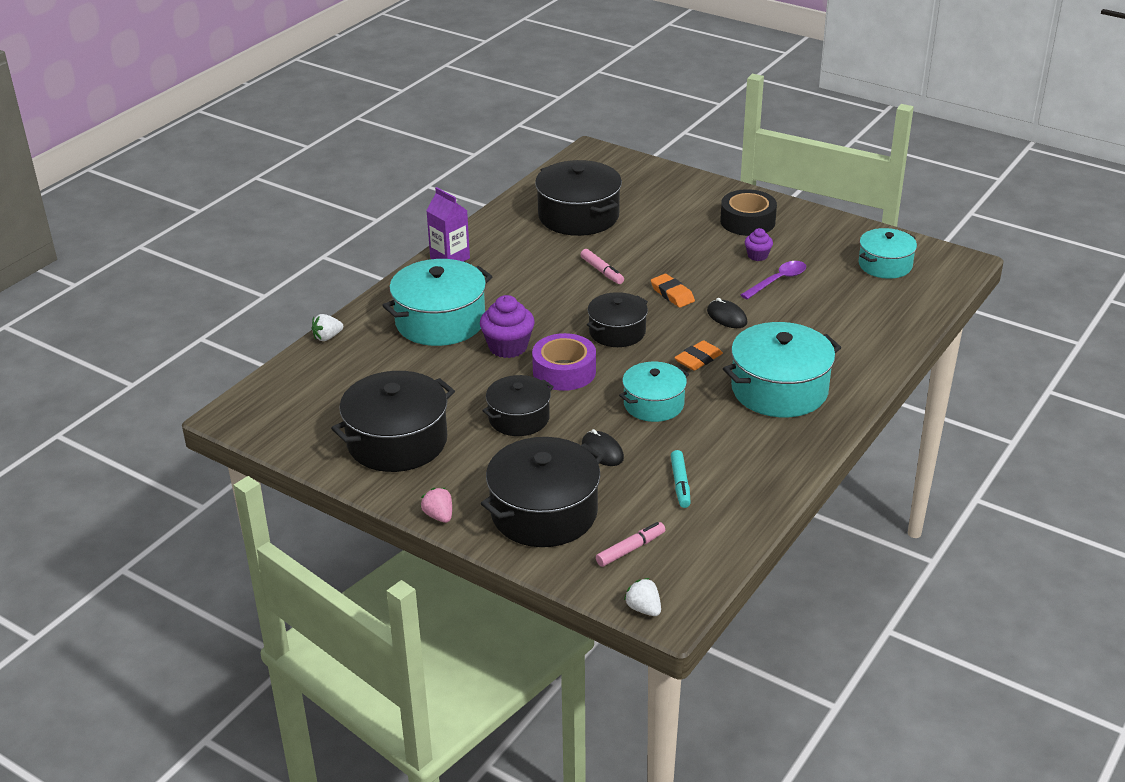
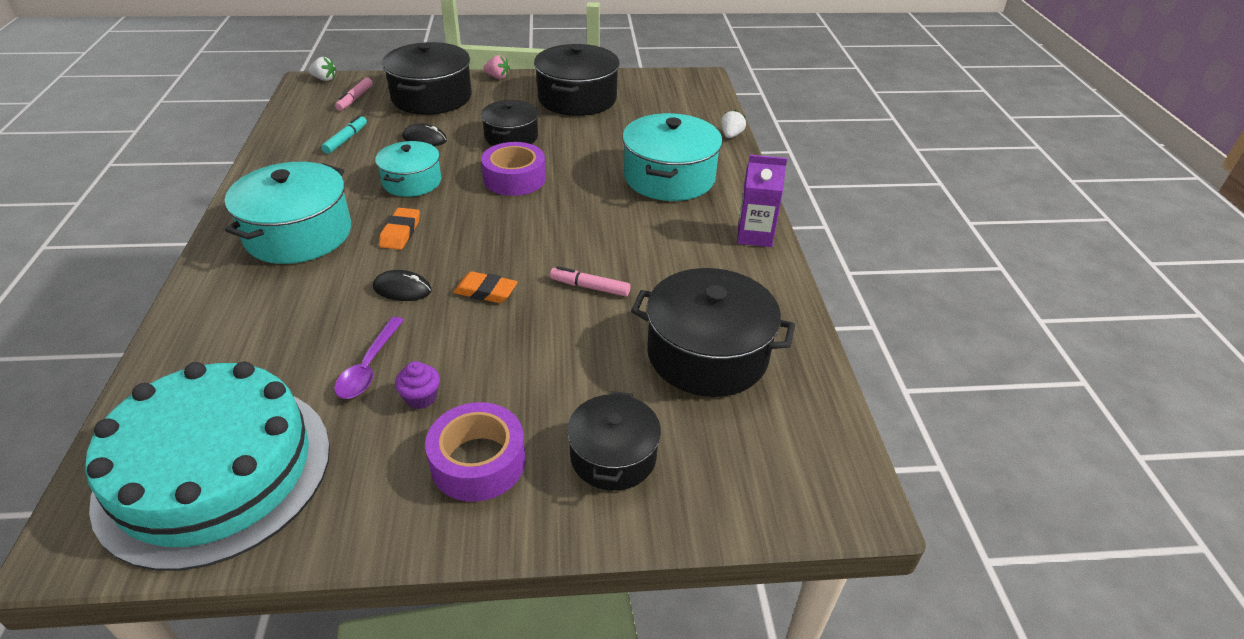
camera: 140 degrees right, 5 degrees up
(508, 347) = (585, 179): purple cupcake -> none
(617, 332) = (504, 228): black pot -> black pot (613, 456)
(680, 484) = (346, 139): turquoise marker -> turquoise marker turned 60 degrees clockwise
(747, 221) = (478, 462): black tape -> purple tape
(885, 265) = (215, 471): turquoise pot -> turquoise cake

